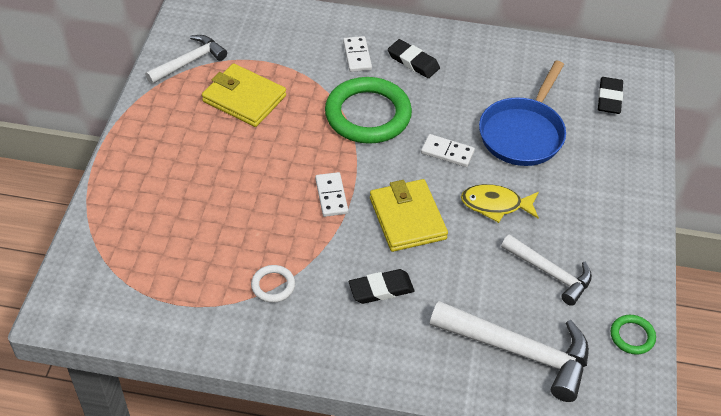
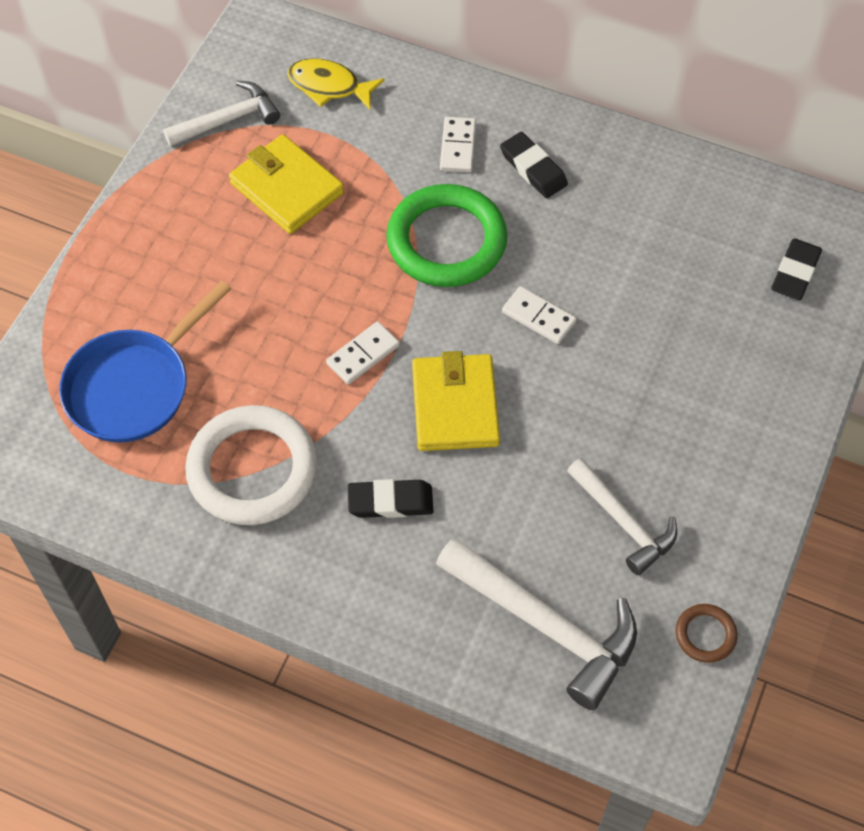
camera: 15 degrees right, 10 degrees up
(273, 285) = (252, 469): white ring -> white ring, size x2.25
(331, 196) = (363, 354): white domino -> white domino turned 45 degrees clockwise
(495, 205) = (580, 408): yellow fish -> yellow fish (329, 86)
(523, 133) = (653, 306): blue pan -> blue pan (134, 386)
(632, 336) = (705, 635): green ring -> brown ring

